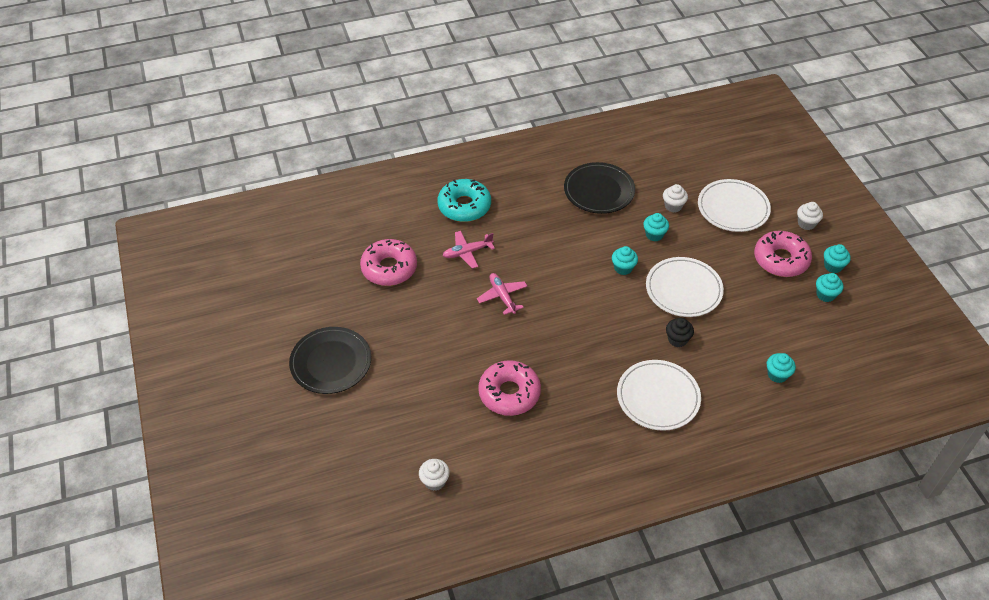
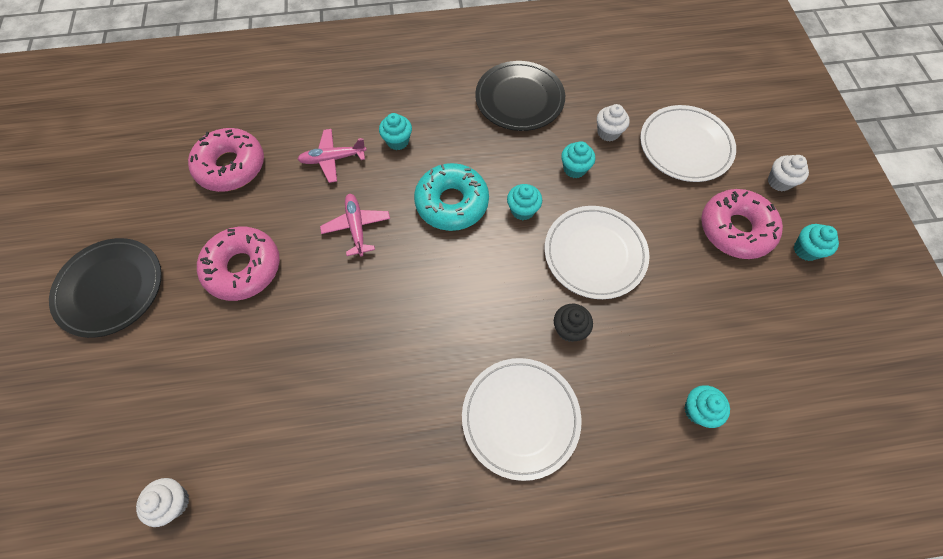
camera: 10 degrees right, 15 degrees up
(464, 206) = (349, 97): turquoise donut -> turquoise donut (452, 203)
(509, 393) = (320, 375): pink donut -> pink donut (243, 268)
(825, 295) = (788, 292): turquoise cupcake -> turquoise cupcake (398, 141)

